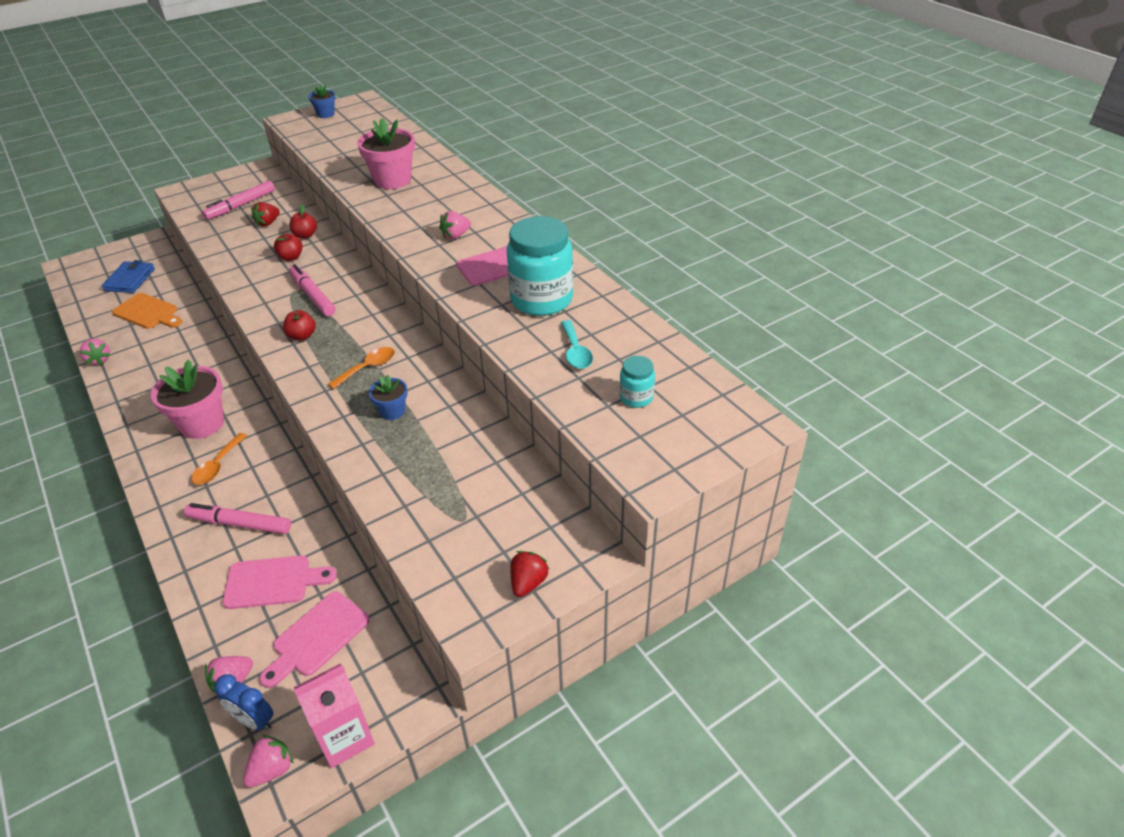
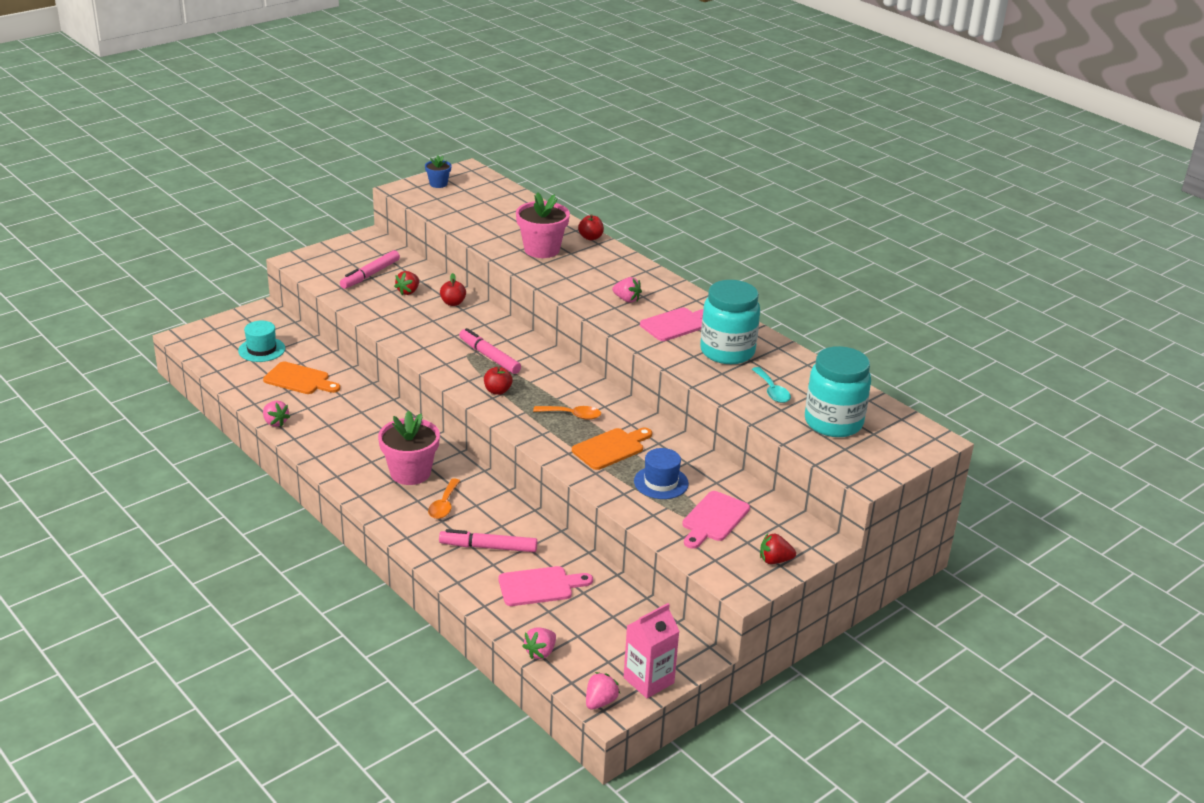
camera: 10 degrees left, 10 degrees down
(130, 280) = (261, 350): blue wallet -> turquoise hat
(254, 720) = (570, 674): blue clock -> none
(291, 257) = (449, 323): red apple -> red apple (590, 237)
(317, 637) = (596, 621): pink cutting board -> pink cutting board (714, 519)
(368, 368) = (572, 415): orange spoon -> orange spoon turned 60 degrees clockwise
(392, 411) = (611, 448): blue flower pot -> orange cutting board
(431, 460) = (661, 482): none -> blue hat
(456, 236) = (626, 299): pink strawberry -> pink strawberry turned 105 degrees counterclockwise
(528, 582) = (774, 560): red strawberry -> red strawberry turned 105 degrees counterclockwise
(636, 397) = (833, 423): turquoise jar -> turquoise jar, size x2.12

